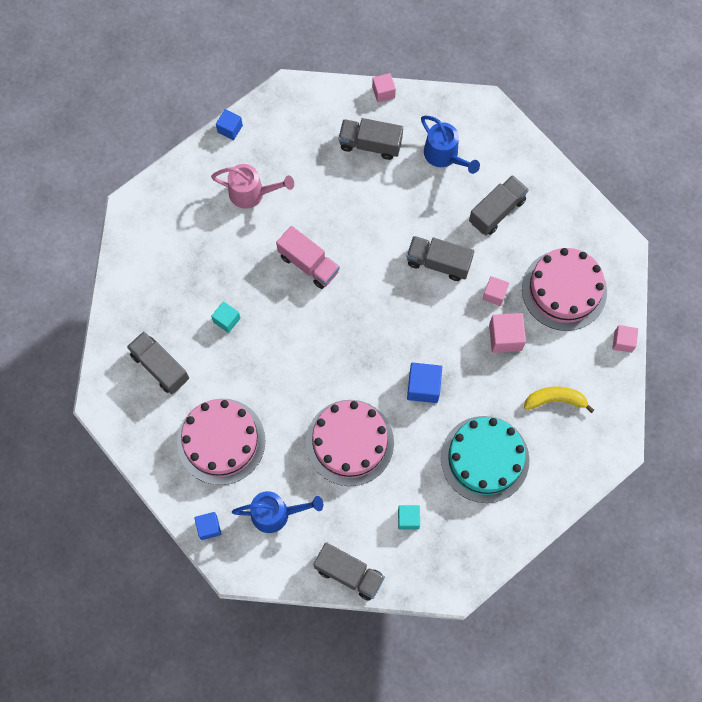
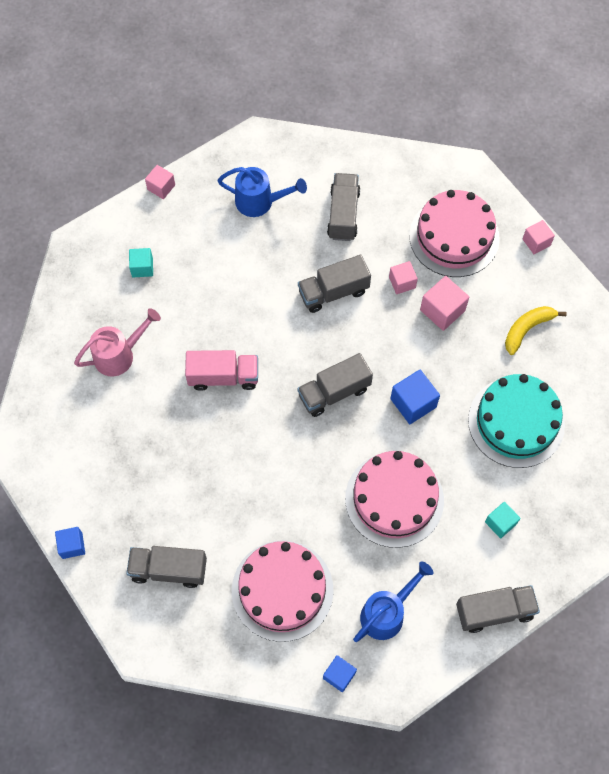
camera: 40 degrees left, 5 degrees down
(227, 320) = (193, 481): turquoise cube -> turquoise cube (142, 267)
(230, 129) = (50, 315): blue cube -> blue cube (72, 545)
(370, 144) = (188, 238): grey truck -> grey truck (334, 392)

